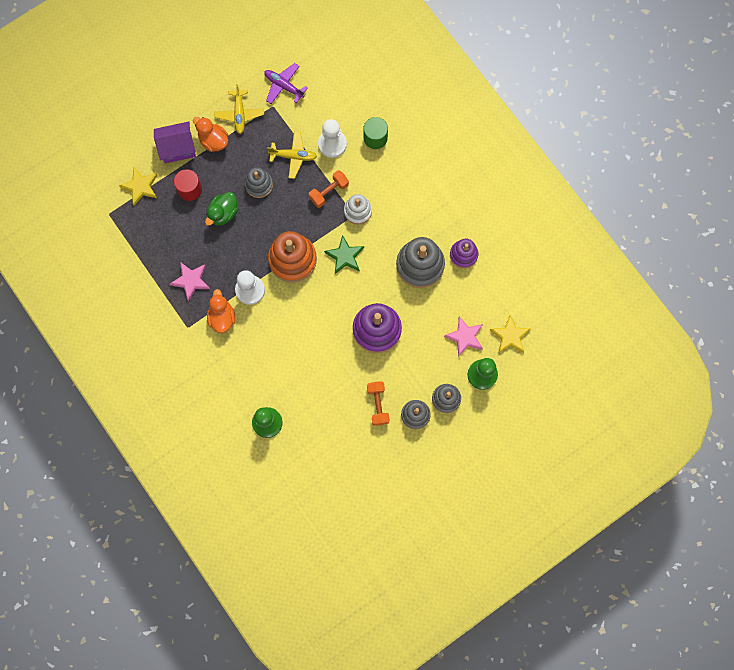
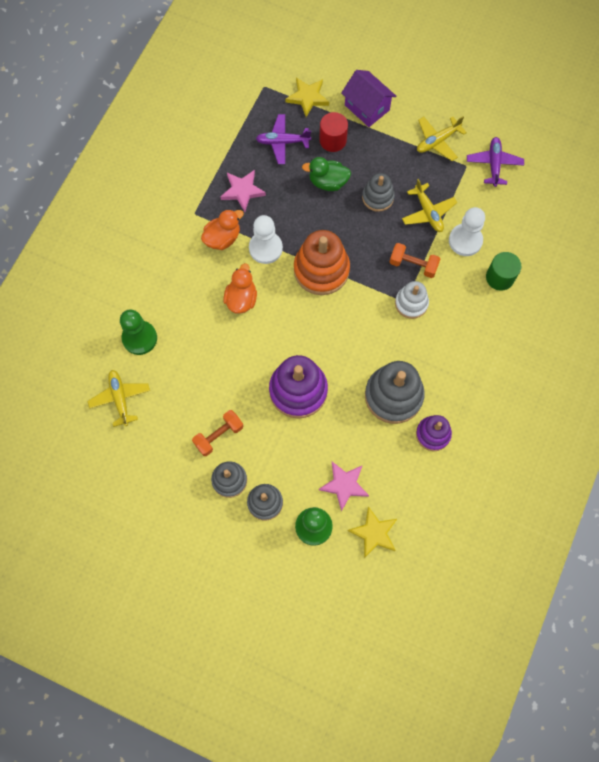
camera: 60 degrees right, 5 degrees down
(167, 227) = (282, 142): none -> purple plane
(213, 141) = (395, 133): orange duck -> orange duck (241, 299)
(307, 462) = (120, 399): none -> yellow plane
(345, 256) = (356, 317): green star -> none

